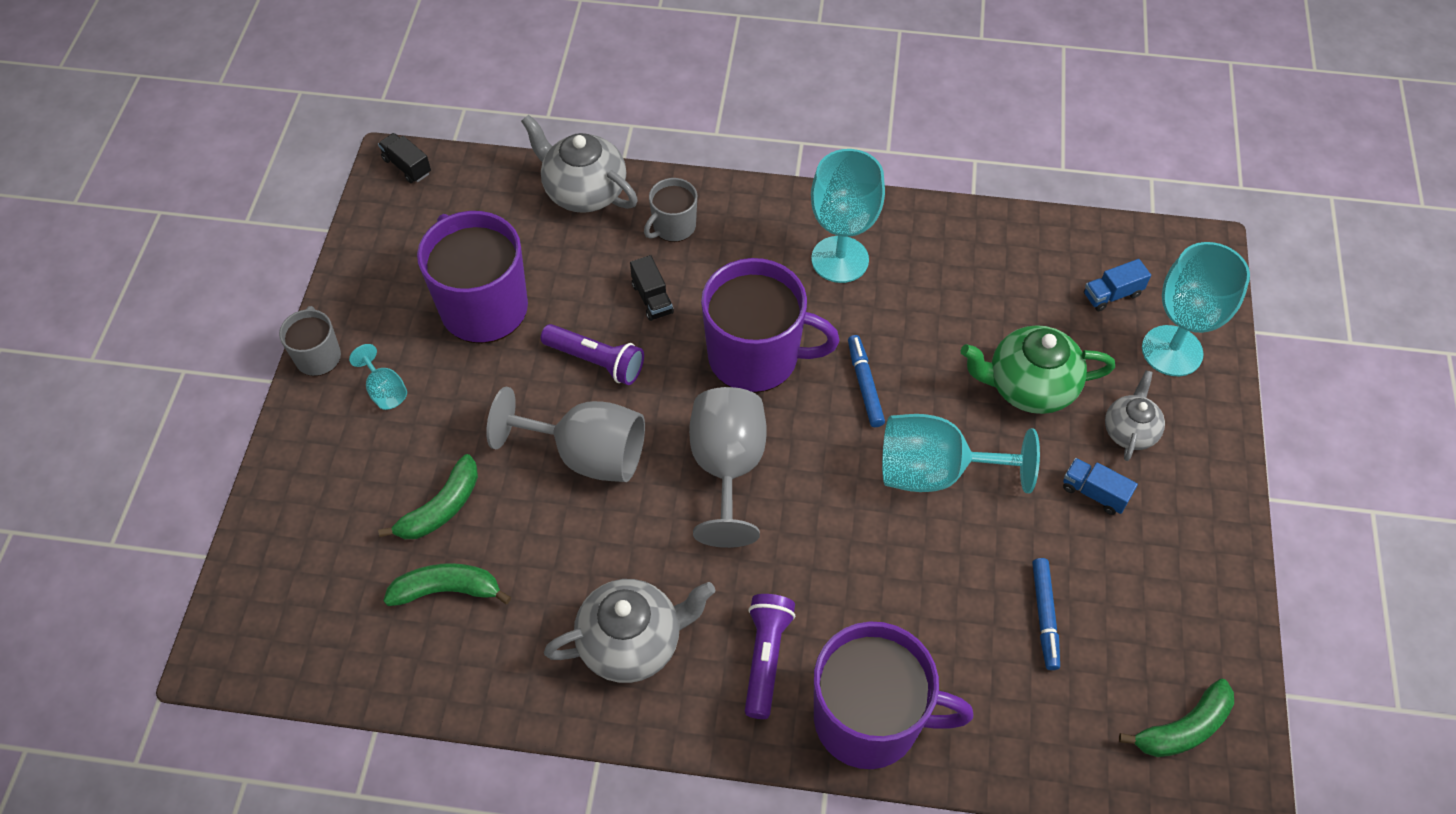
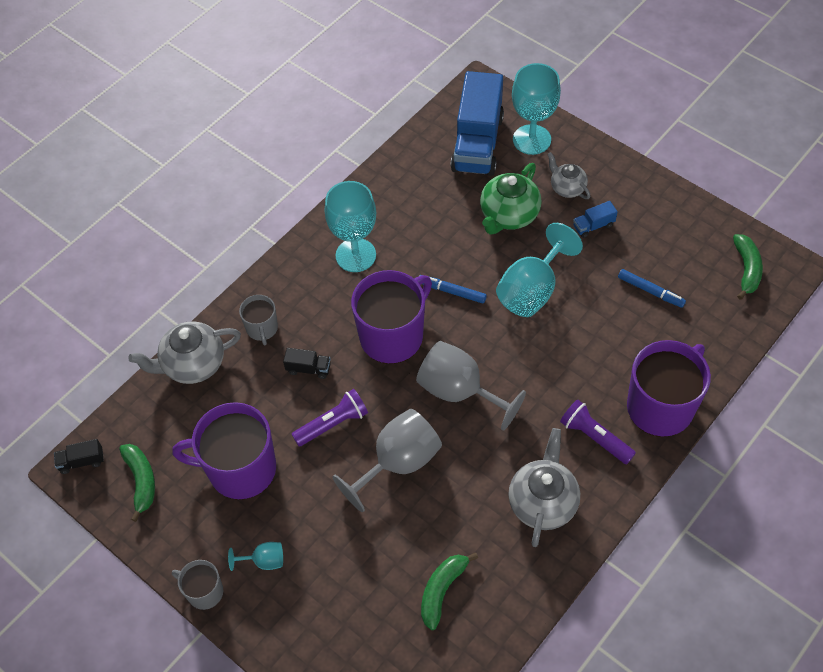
camera: 55 degrees left, 0 degrees up
(441, 508) = (380, 567): green banana -> green banana (141, 481)
(1112, 294) = (477, 143): blue truck -> blue truck, size x2.48

